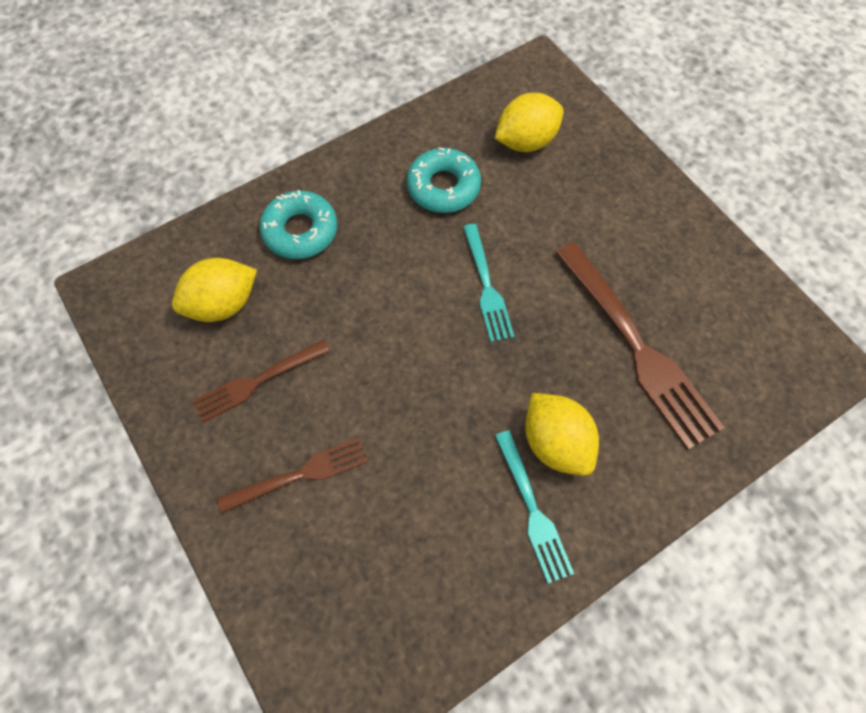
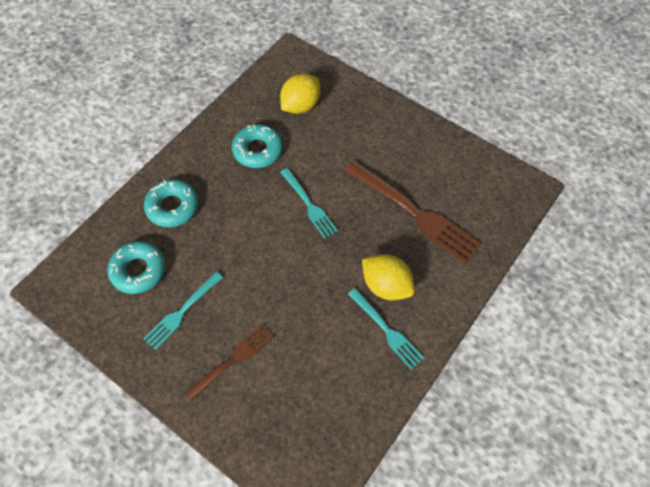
camera: 20 degrees left, 5 degrees down
(223, 304) = (138, 270): yellow lemon -> turquoise donut
(257, 381) = (181, 312): brown fork -> turquoise fork

